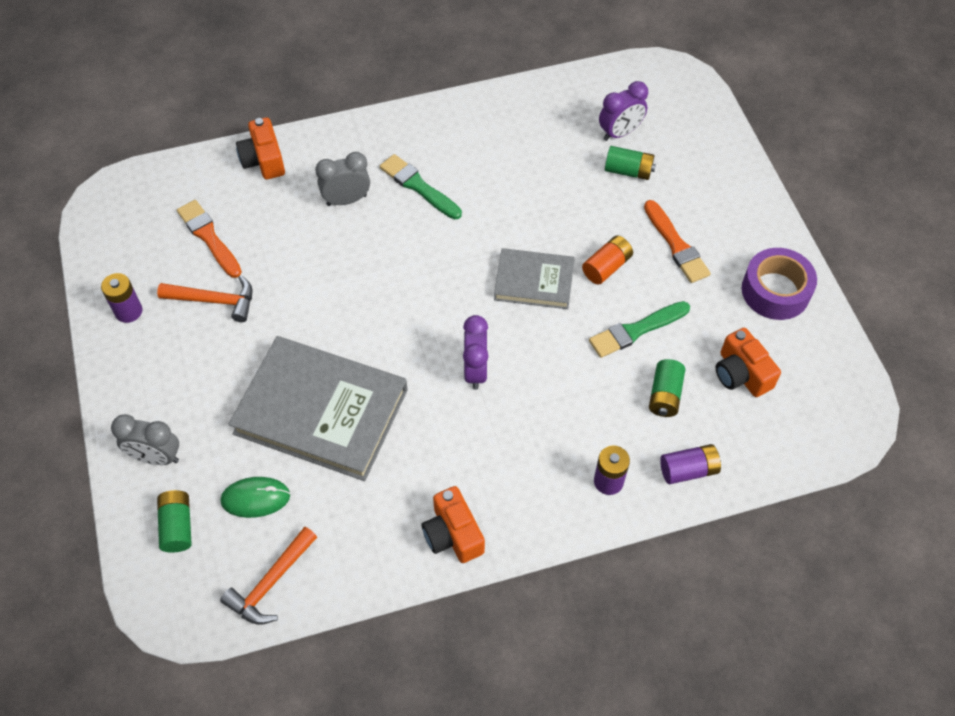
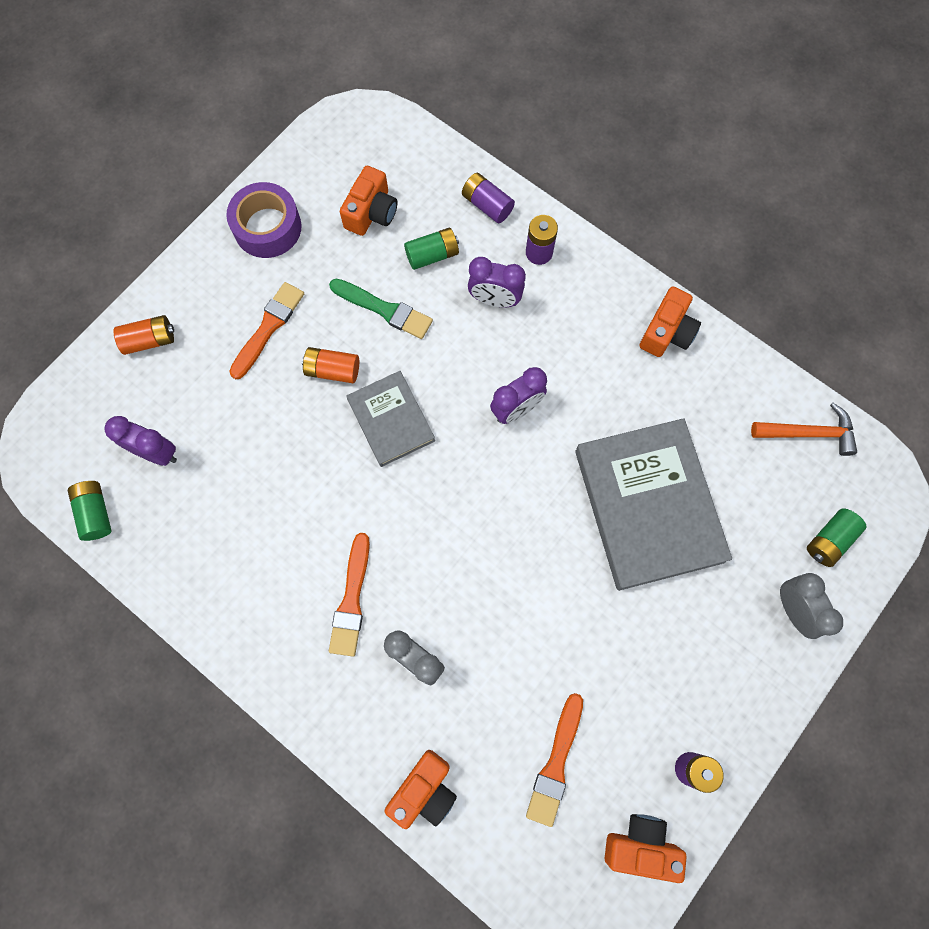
camera: 125 degrees left, 15 degrees up
(117, 252) = (641, 845): none -> orange camera
(214, 301) = (618, 693): orange hammer -> none
(255, 498) = (759, 498): green mouse -> none
(418, 186) = (351, 600): green brush -> orange brush
(586, 416) = (495, 300): none -> purple clock
(628, 171) = (203, 416): green battery -> green battery (95, 513)
(718, 169) = (150, 340): none -> orange battery

